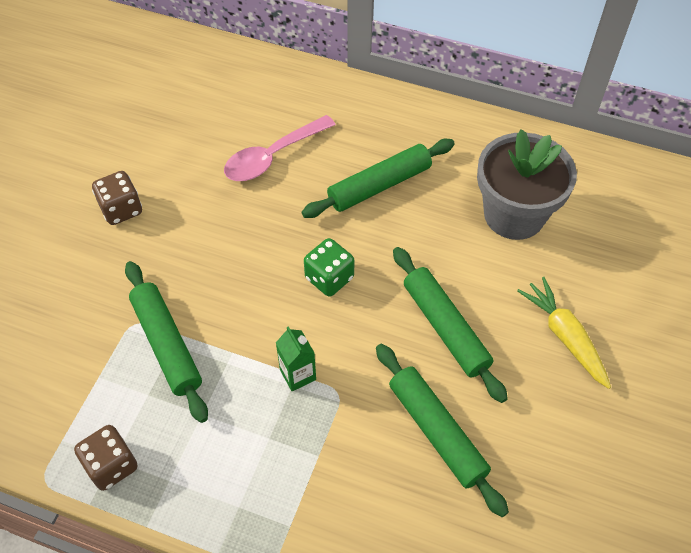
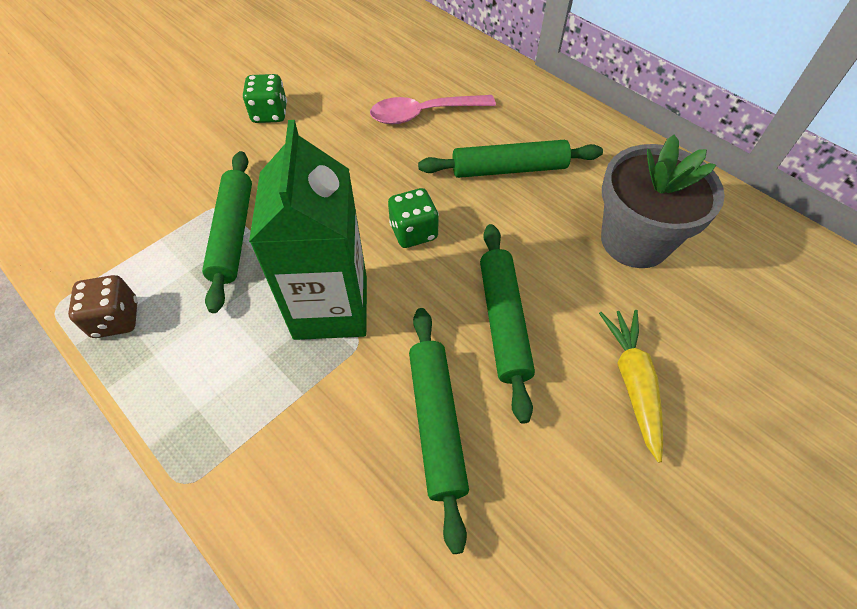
camera: 25 degrees right, 0 degrees up
(121, 209) = (270, 114): brown dice -> green dice
(298, 374) = (331, 307): green carton -> green carton, size x2.40

